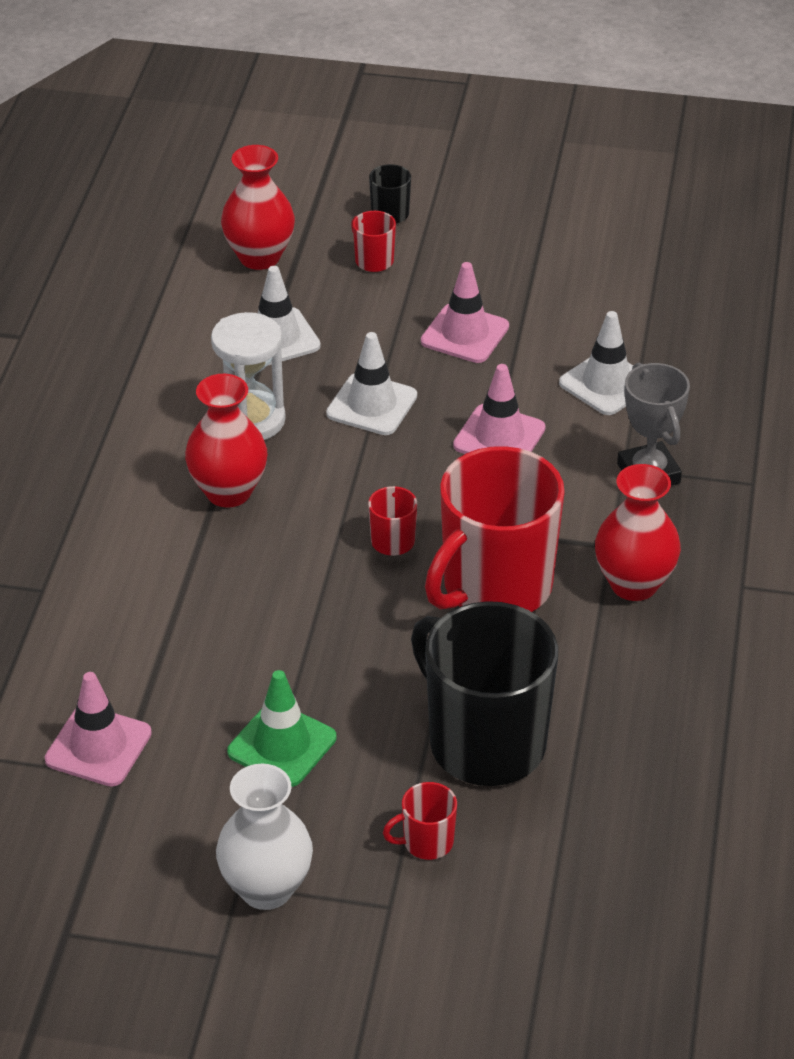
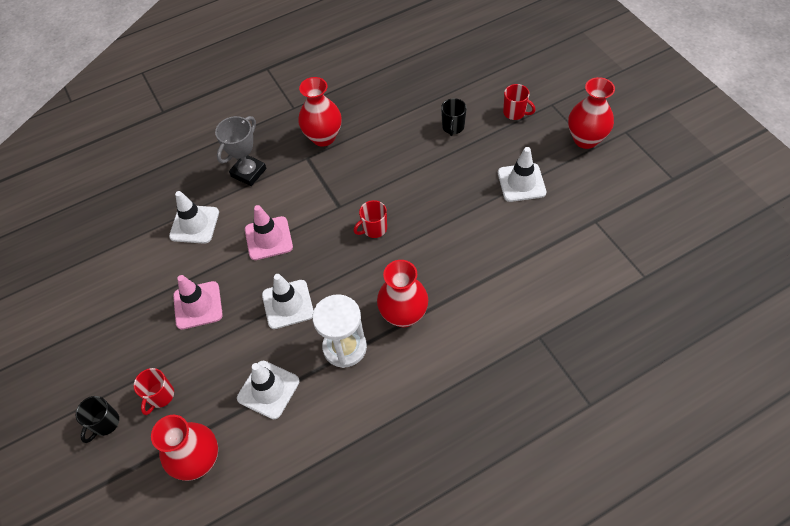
camera: 125 degrees left, 15 degrees up
(98, 746) = (590, 239): pink traffic cone -> none
(266, 888) = (585, 139): white vase -> red vase
(282, 745) = (521, 182): green traffic cone -> white traffic cone
(484, 743) = (453, 127): black mug -> black mug, size x0.41
(494, 587) = (368, 177): red mug -> none

